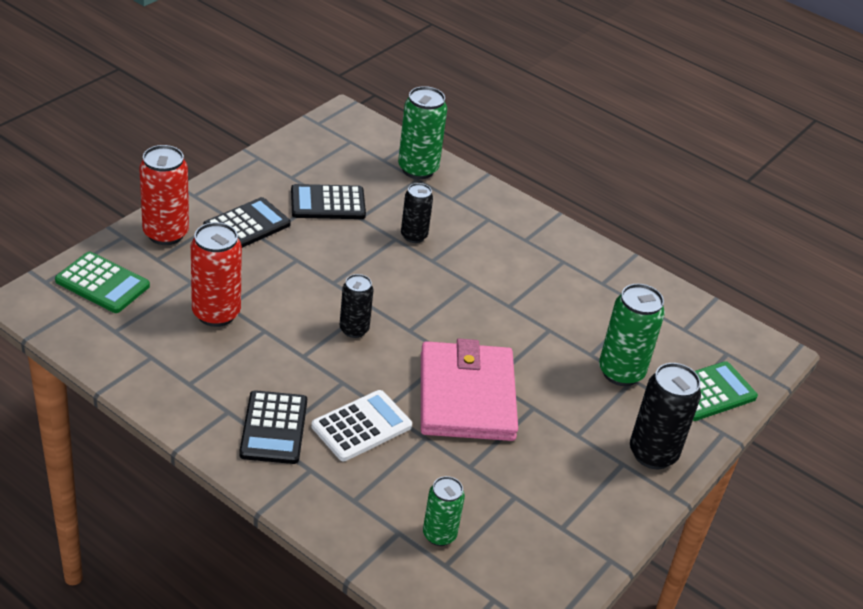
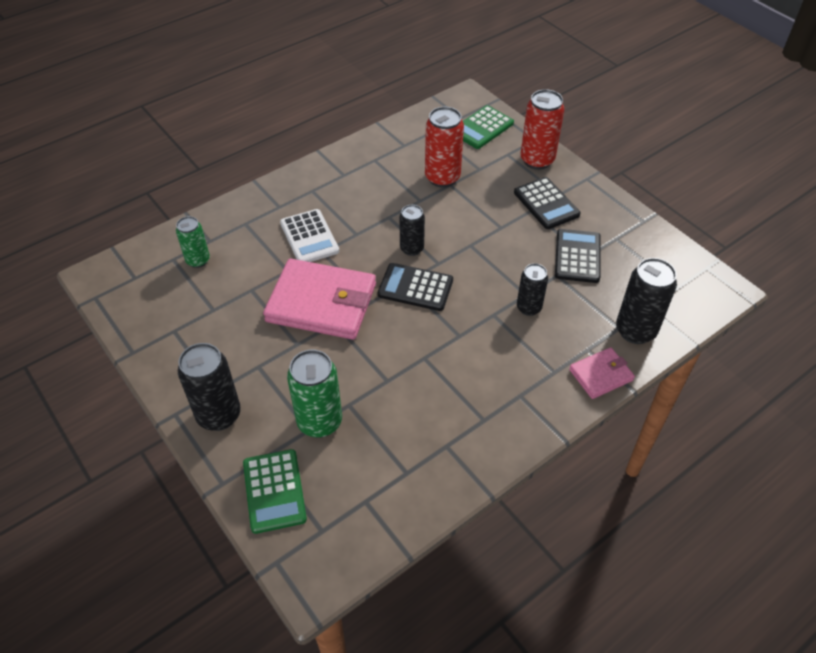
camera: 110 degrees right, 10 degrees up
(274, 428) = (322, 194): black calculator -> black calculator (415, 287)
(418, 169) = (635, 331): green can -> black can
(480, 191) = (601, 375): none -> pink wallet

